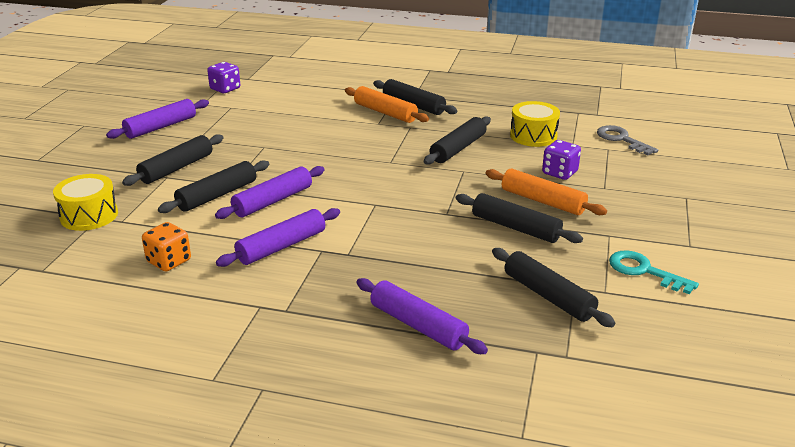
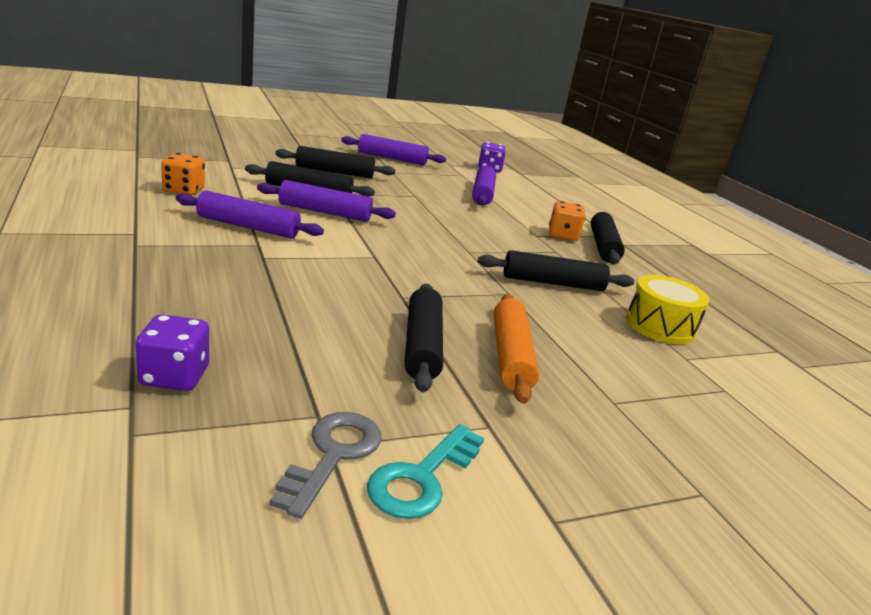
camera: 50 degrees right, 5 degrees down
(89, 215) = (229, 157): yellow drum -> none
(385, 113) = (563, 235): orange rolling pin -> orange dice
(418, 325) = (147, 314): purple rolling pin -> purple rolling pin (482, 194)
(548, 296) = (278, 395): black rolling pin -> none
(559, 173) = (599, 359): purple dice -> purple dice (174, 376)
(621, 139) = (770, 398): grey key -> grey key (332, 455)
(644, 271) = (422, 478): turquoise key -> turquoise key turned 150 degrees counterclockwise

